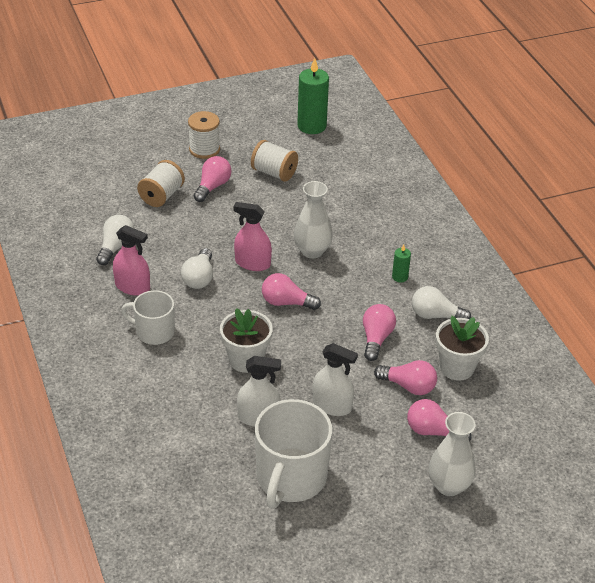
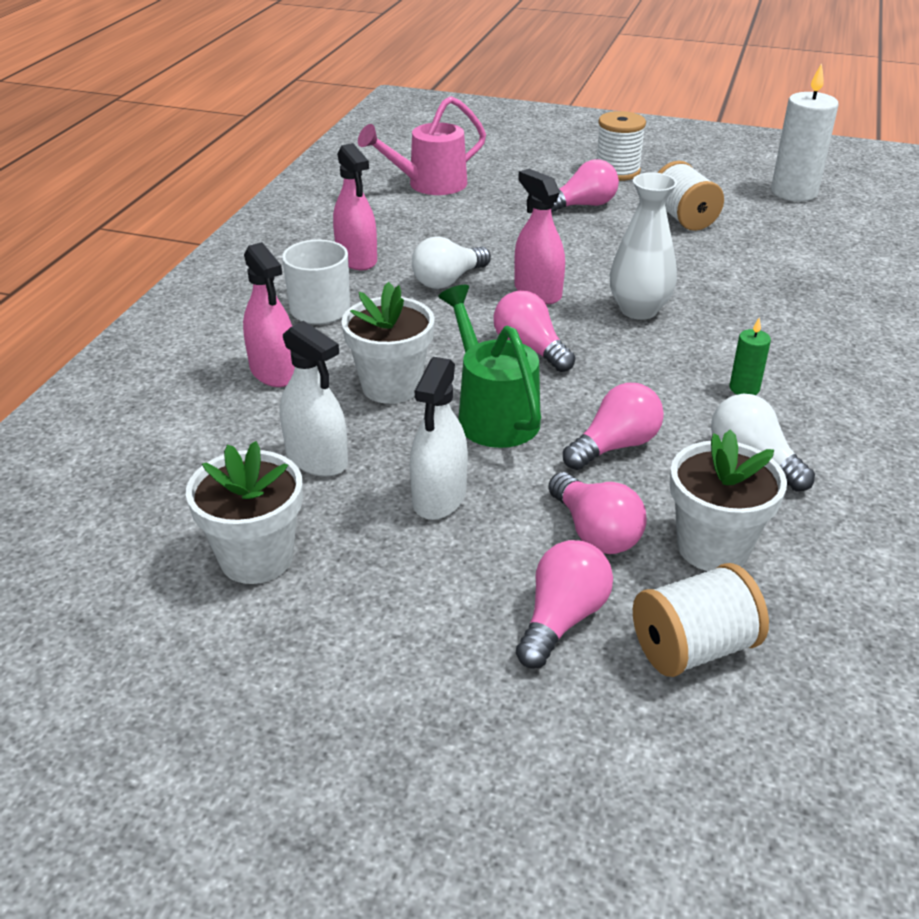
camera: 40 degrees right, 5 degrees down
(108, 209) = (429, 185): none -> pink watering can
(116, 247) = (390, 218): white light bulb -> none
(161, 195) = (508, 193): white spool -> white spool (693, 648)
(179, 382) = (274, 371): none -> pink spray bottle
(290, 478) = (256, 558): white mug -> white flower pot
(308, 350) = (493, 414): none -> green watering can
(311, 126) = (794, 192): green candle -> white candle
(332, 406) = (439, 497): white spray bottle -> white spray bottle turned 45 degrees clockwise
(433, 431) = (562, 619): pink light bulb -> pink light bulb turned 60 degrees clockwise
(449, 486) = (492, 722): white vase -> none

